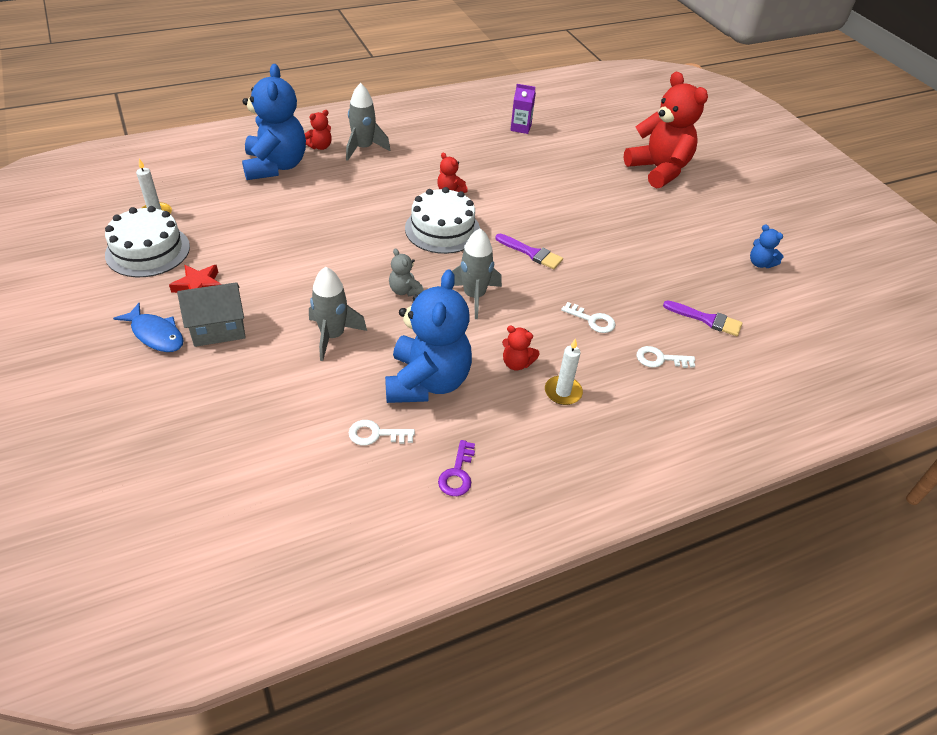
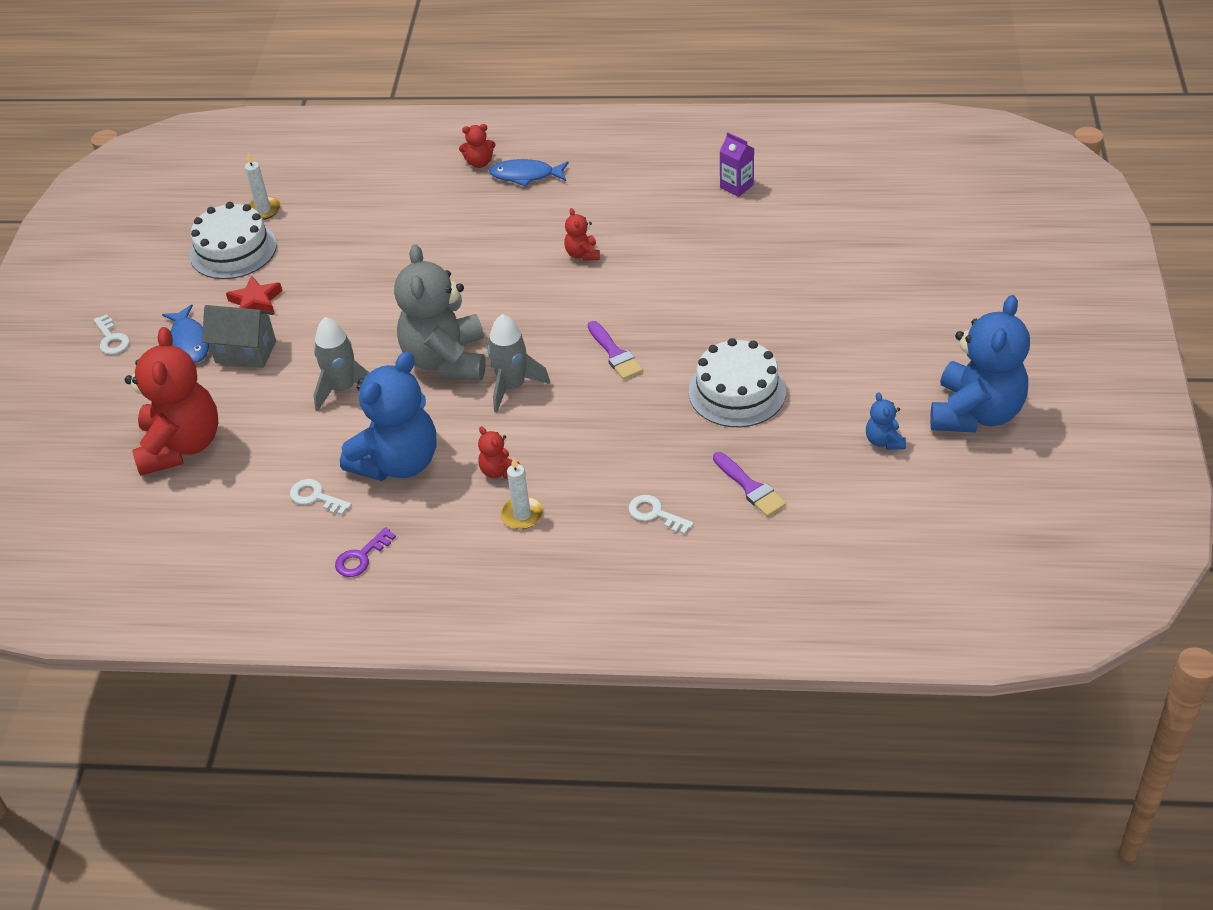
camera: 35 degrees right, 0 degrees up
(275, 166) = (415, 178): blue teddy bear -> blue teddy bear (975, 413)
(363, 148) = (526, 175): grey rocket -> blue fish
(405, 290) = (446, 360): grey teddy bear -> grey teddy bear, size x2.35
(442, 229) = (538, 299): white cake -> white cake (737, 392)
(592, 320) = (618, 450): white key -> white key (112, 339)
(659, 170) = (868, 285): red teddy bear -> red teddy bear (181, 446)

